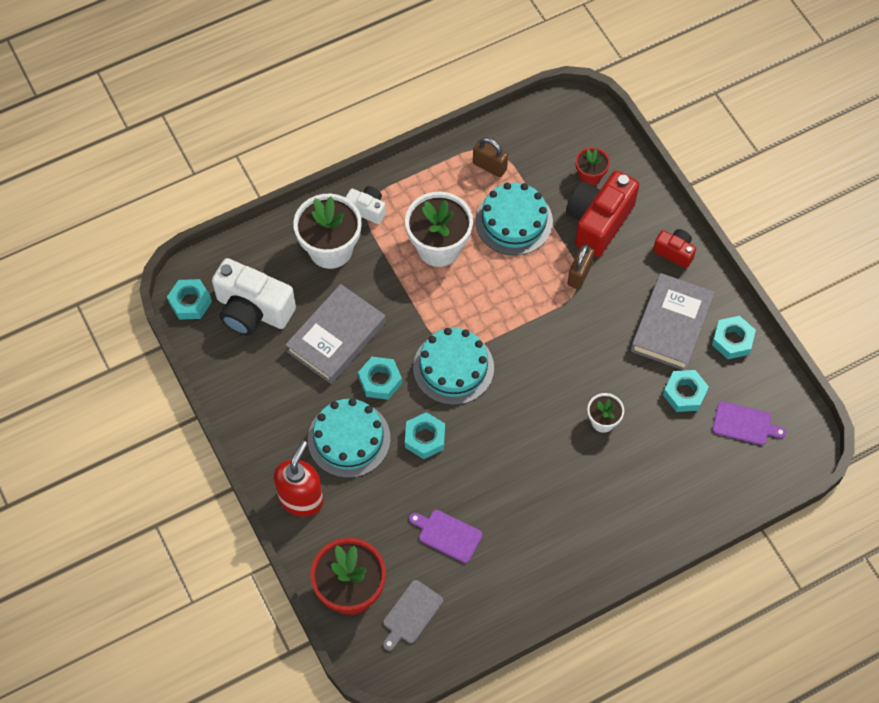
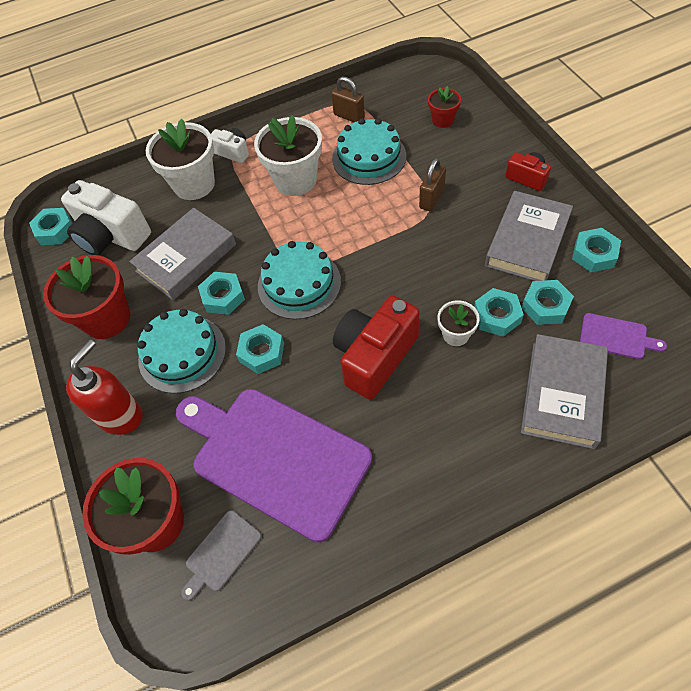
camera: 10 degrees right, 5 degrees down
(267, 403) = (107, 318): none -> red flower pot
(447, 534) = (275, 457): purple cutting board -> purple cutting board, size x2.43
(598, 222) = (450, 155): red camera -> red camera (375, 357)
(640, 403) = (497, 316): none -> turquoise nut
(694, 477) = (562, 394): none -> grey book

